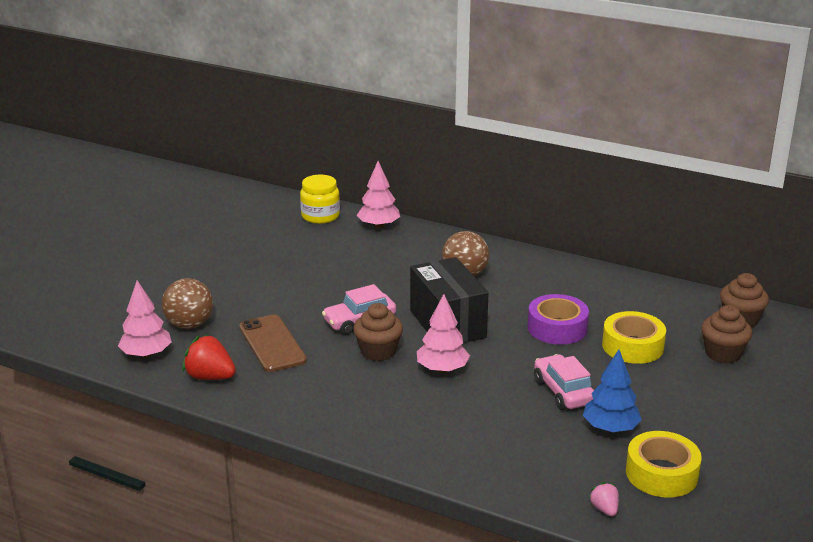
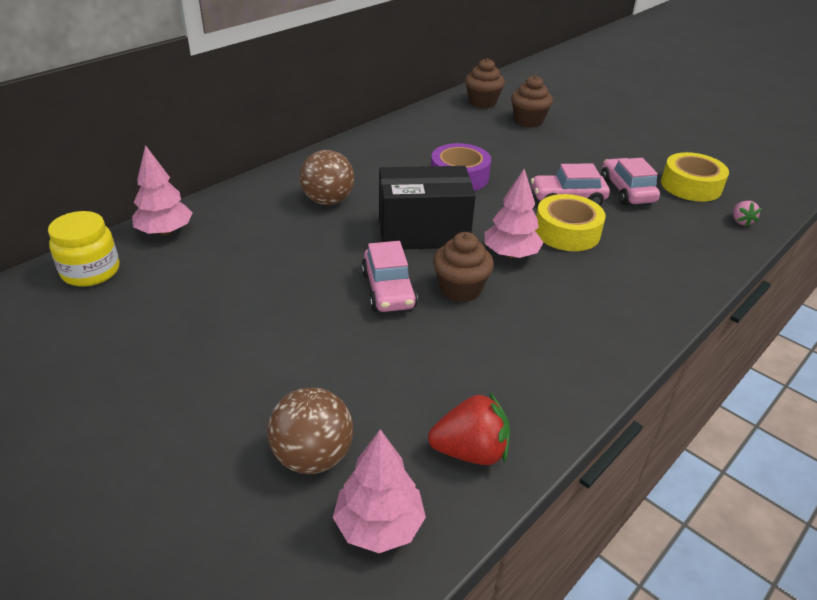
camera: 75 degrees left, 10 degrees up
(210, 377) = (470, 451): red strawberry -> red strawberry turned 135 degrees counterclockwise
(272, 344) = (407, 373): brown phone -> none
(604, 509) = (741, 221): pink strawberry -> pink strawberry turned 90 degrees counterclockwise
(610, 428) = (626, 191): blue tree -> pink car
(632, 346) = (504, 151): yellow tape -> yellow tape (567, 232)

